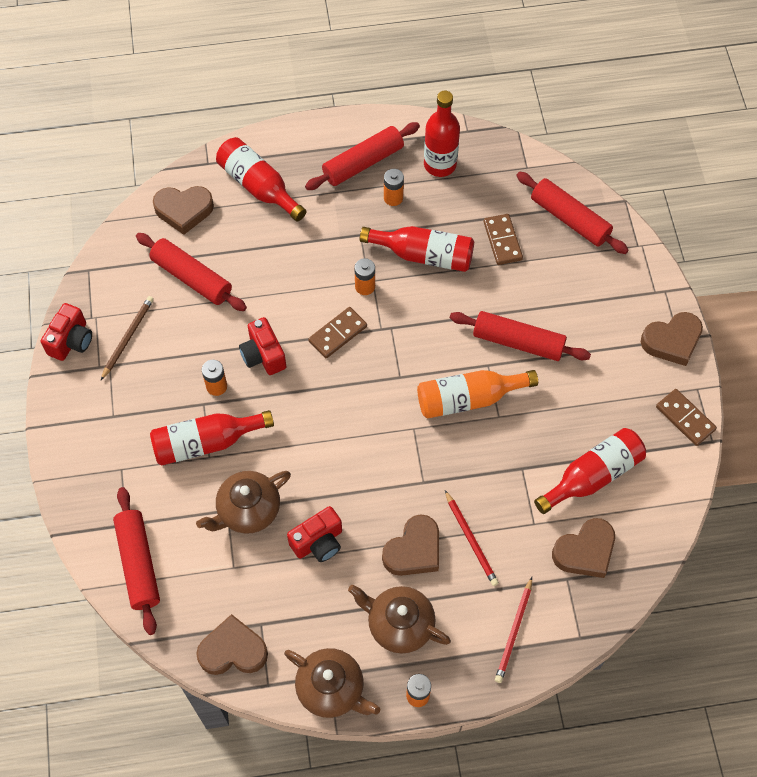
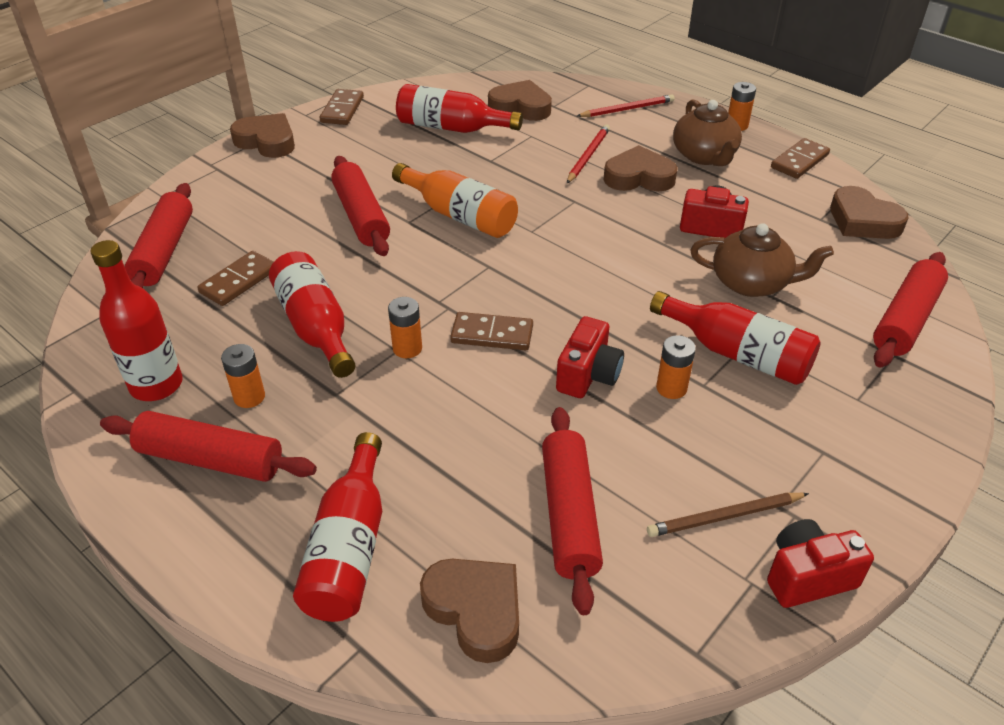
camera: 130 degrees left, 20 degrees down
(331, 688) = (799, 161): brown teapot -> brown domino

